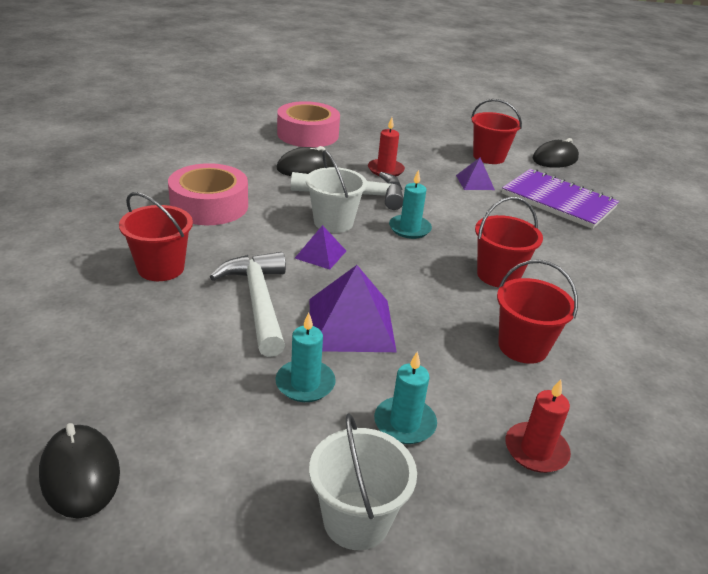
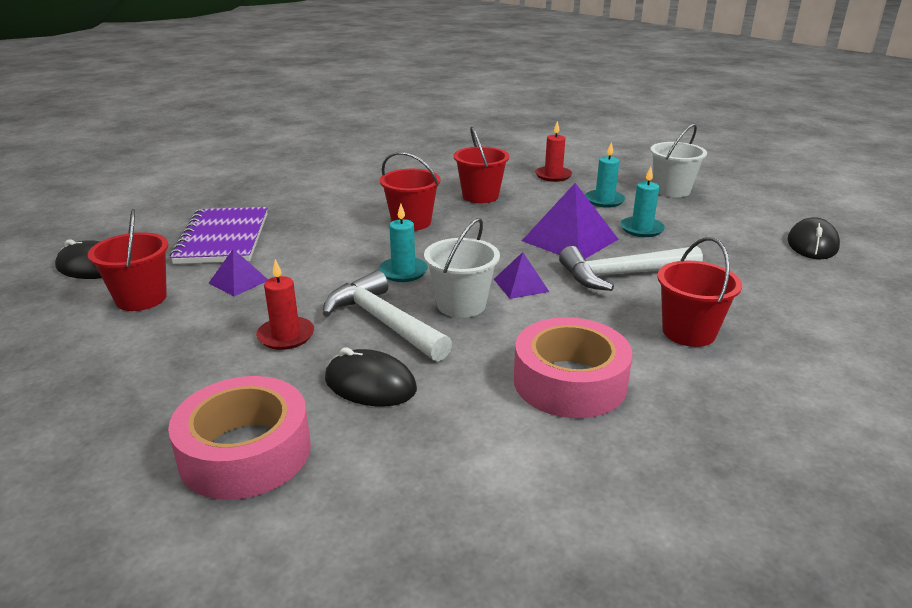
camera: 130 degrees left, 5 degrees down
(258, 302) = (622, 275): white hammer -> white hammer turned 45 degrees clockwise

